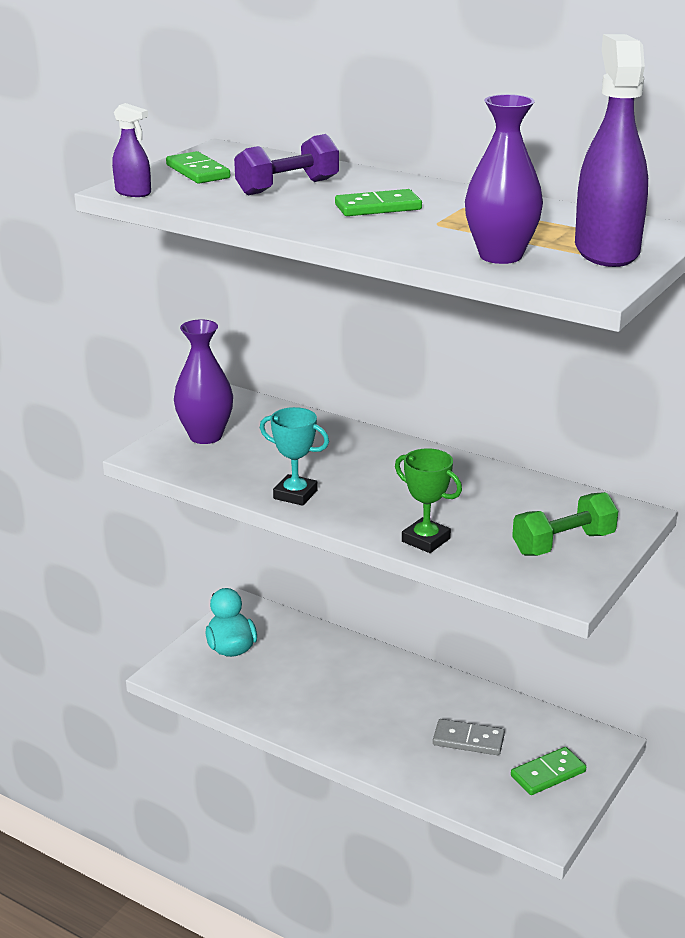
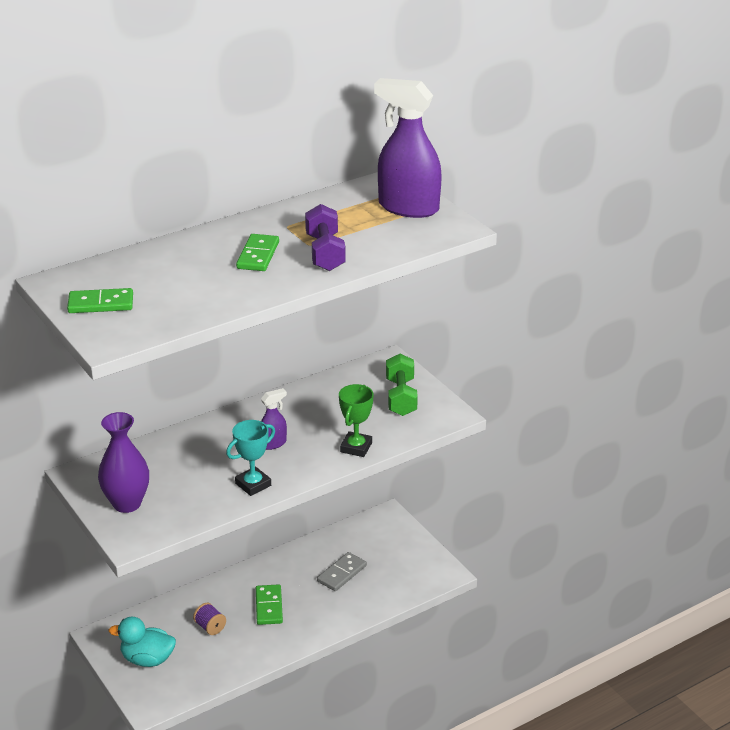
camera: 65 degrees left, 5 degrees up
(133, 192) = (122, 341): purple spray bottle -> purple spray bottle (273, 443)
(287, 187) = (179, 277): purple dumbbell -> purple dumbbell (325, 253)
(306, 672) = (210, 627): none -> purple spool
(426, 540) = (356, 447): green trophy -> green trophy turned 45 degrees counterclockwise
(500, 256) = (386, 241): purple vase -> none
(548, 774) = (397, 551): green domino -> green domino (269, 606)

